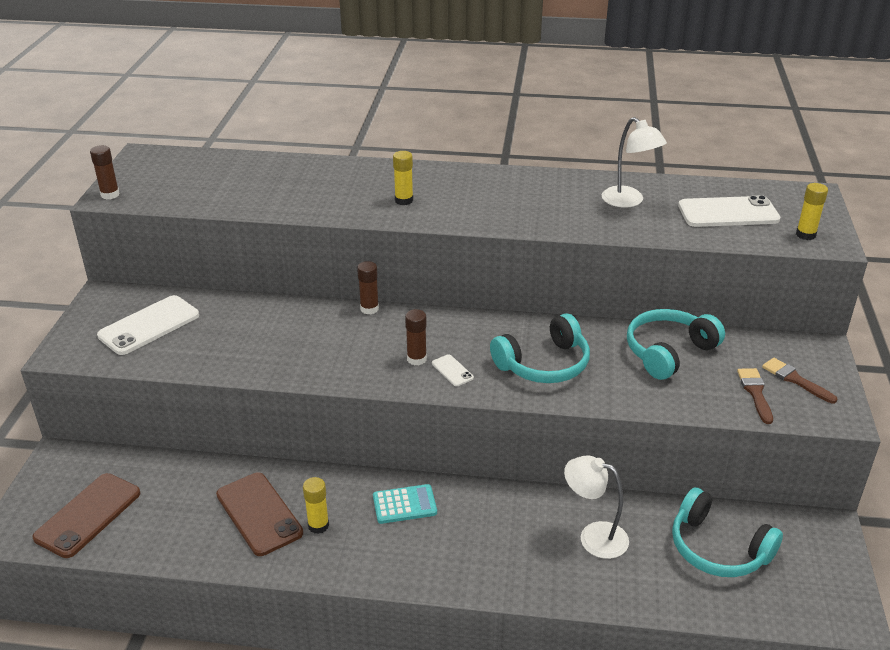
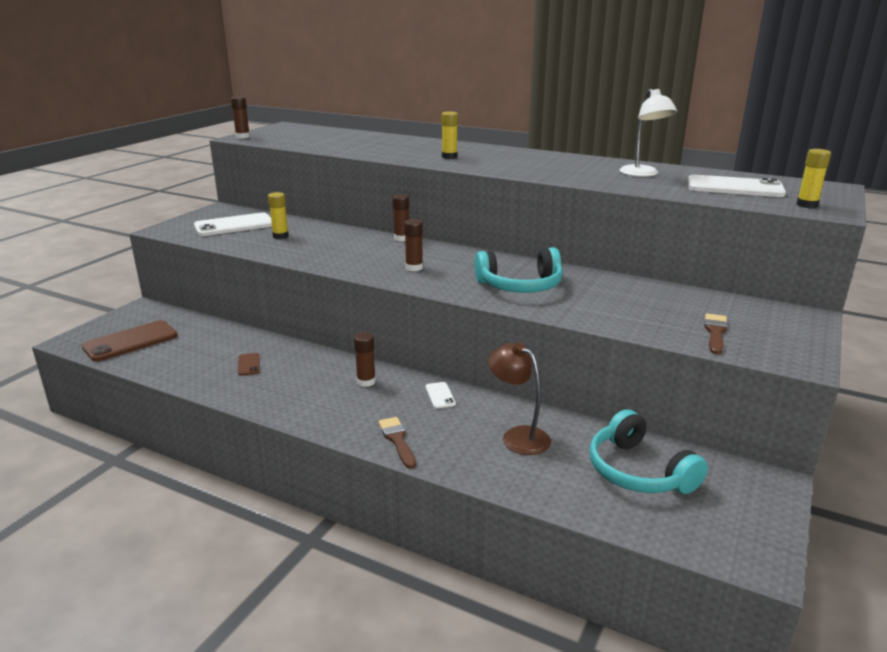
camera: 20 degrees right, 10 degrees down
(259, 514) = (249, 364): brown phone -> brown phone, size x0.46
(318, 525) = (287, 380): yellow glue stick -> yellow glue stick (280, 236)
(404, 505) = (366, 382): turquoise calculator -> brown glue stick
(452, 370) = (437, 278): white phone -> white phone (440, 395)
(593, 536) = (518, 436): white lamp -> brown lamp
(668, 352) = (644, 296): turquoise headphones -> none
(795, 379) = (765, 331): brown brush -> brown brush (397, 440)

